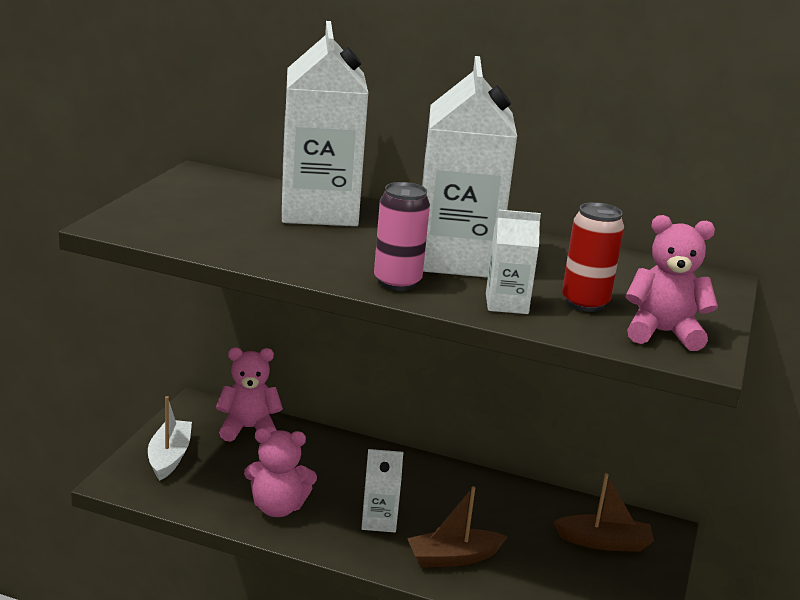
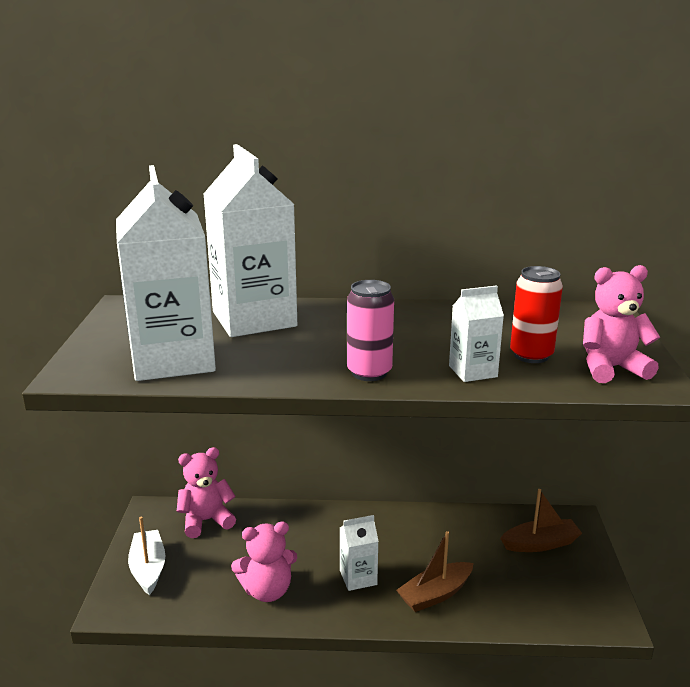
camera: 15 degrees left, 0 degrees up
(456, 259) = (400, 338): white carton -> white carton (173, 359)

